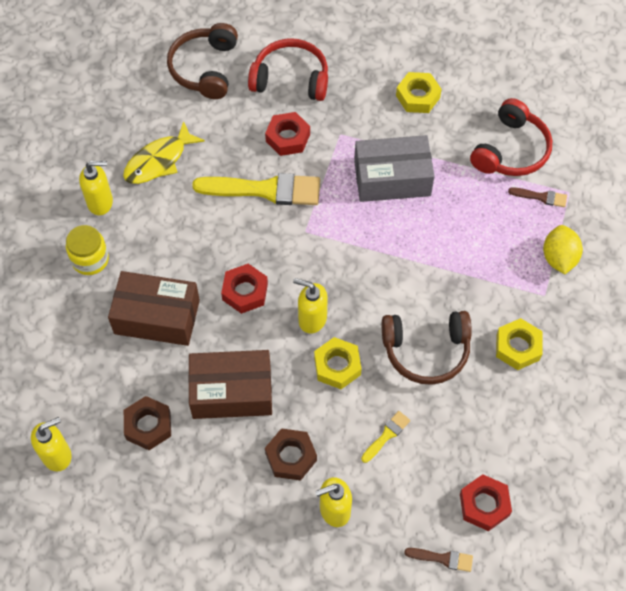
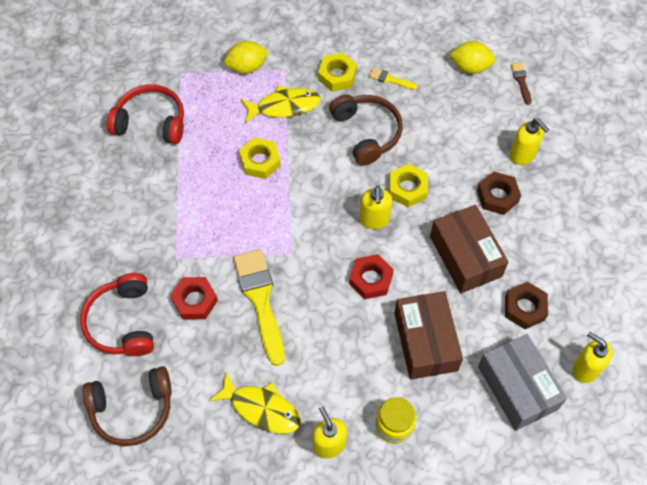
camera: 110 degrees left, 0 degrees up
(386, 435) = (448, 139): yellow brush -> yellow brush (390, 79)
(392, 178) = (211, 202): grey box -> grey box (517, 388)
(418, 96) = (112, 207): yellow nut -> yellow nut (260, 161)
(484, 505) = (470, 67): red nut -> yellow lemon
(491, 279) = (284, 106): none -> yellow fish
(541, 197) = (192, 91): brown brush -> none

